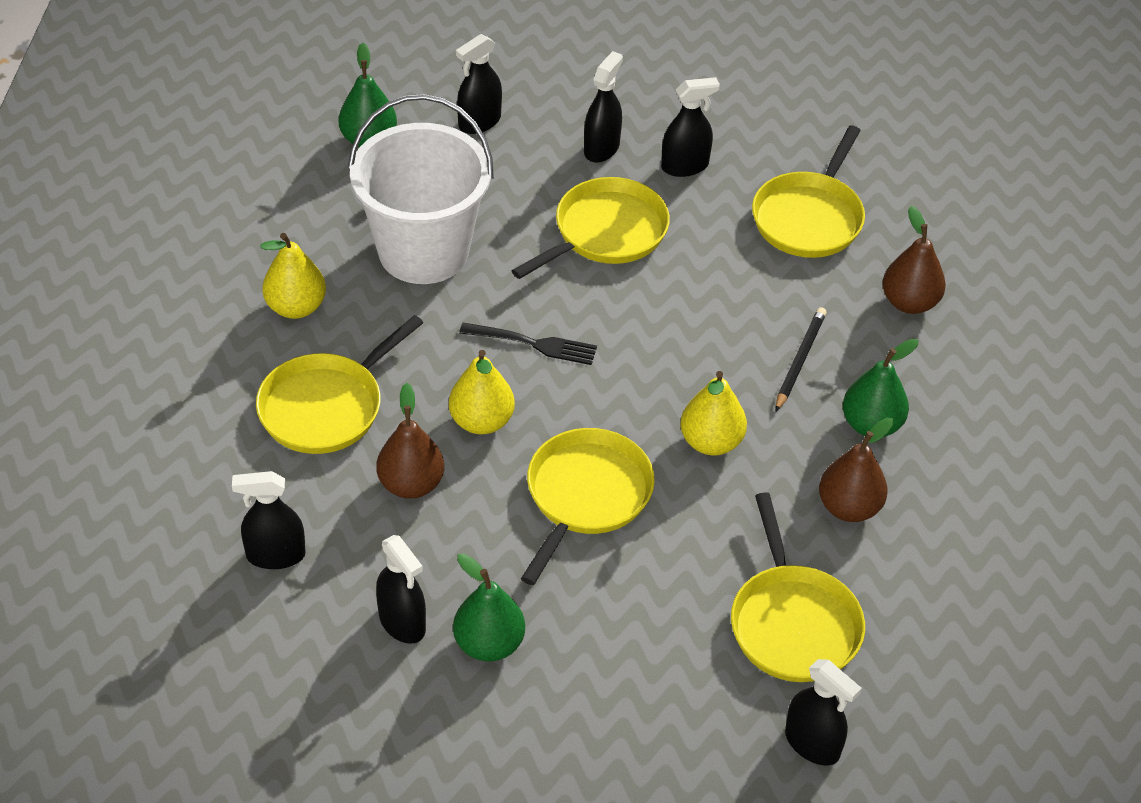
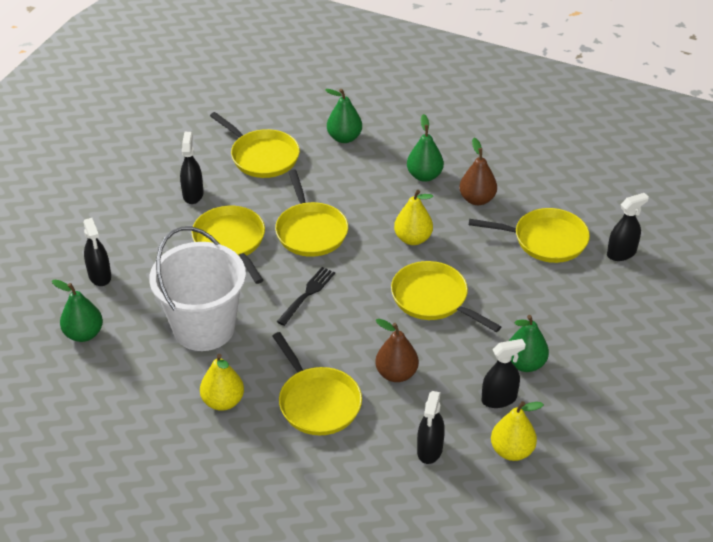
camera: 70 degrees left, 5 degrees down
(481, 421) = (359, 331): yellow pear -> yellow pear (512, 451)
(601, 148) = (157, 226): black spray bottle -> none
(669, 315) = (310, 231): none -> yellow pan
(799, 361) = (368, 189): black pencil -> none
(909, 302) = (344, 138): brown pear -> green pear

